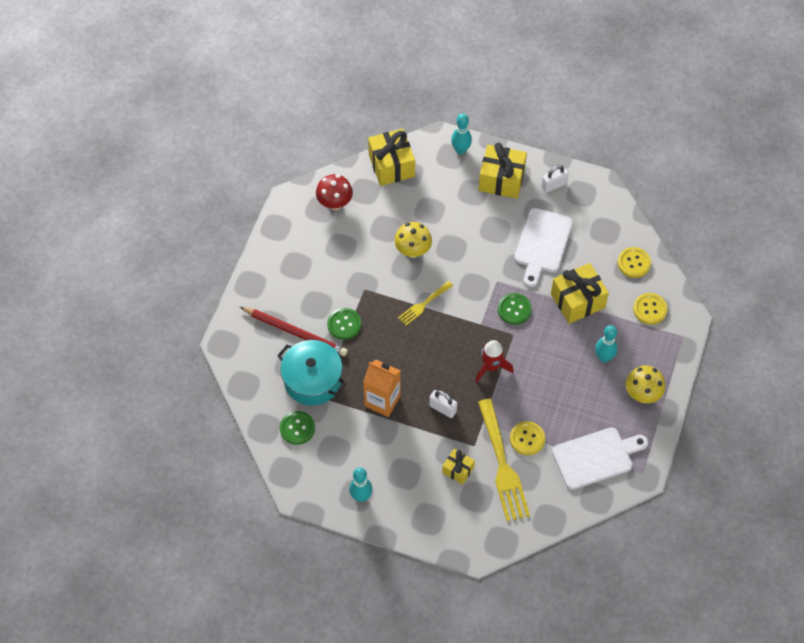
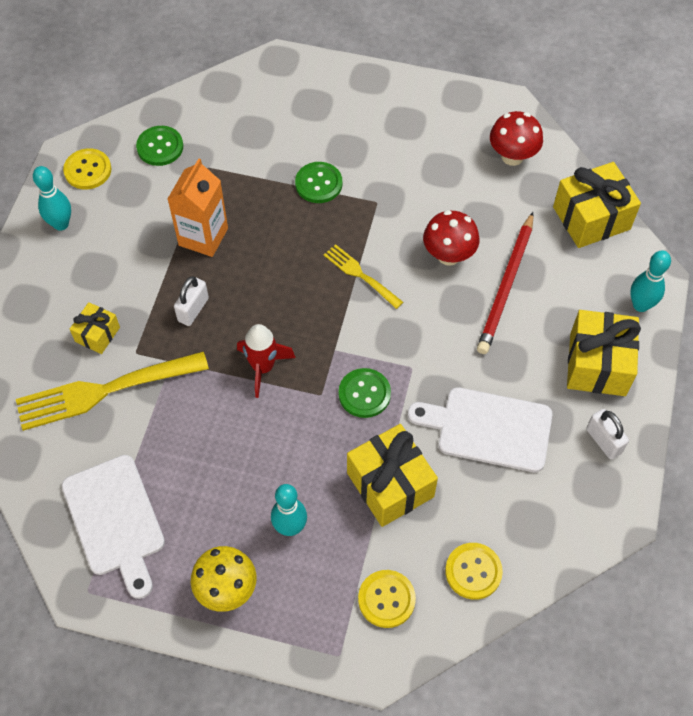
camera: 85 degrees right, 0 degrees up
(295, 332) = (301, 132): red pencil -> red pencil (506, 286)
(312, 380) = (231, 157): turquoise pot -> none
(413, 251) = (448, 255): yellow mushroom -> red mushroom
(527, 439) = (146, 421): yellow button -> yellow button (87, 170)

